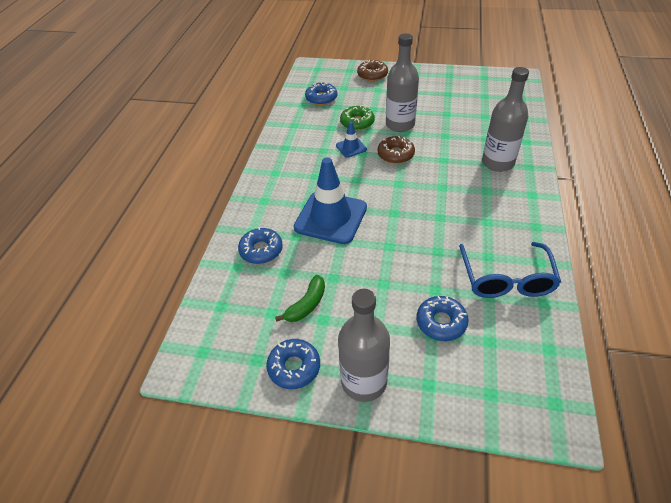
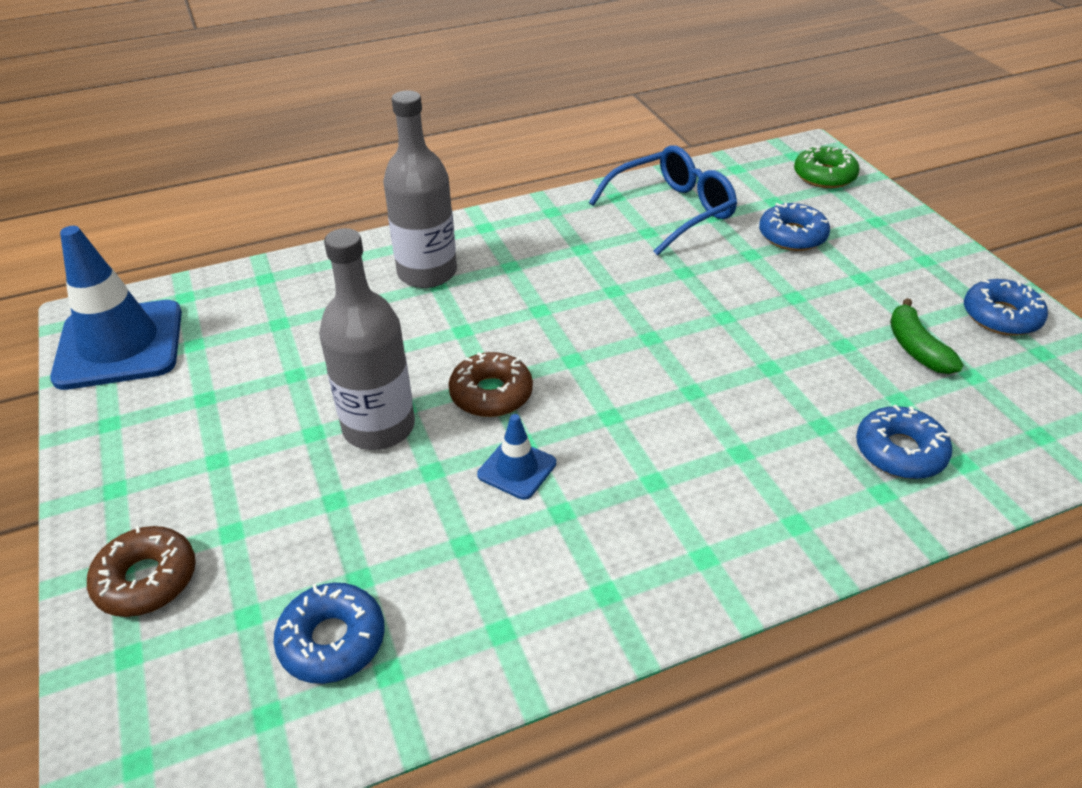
camera: 125 degrees left, 5 degrees down
(306, 305) = (916, 348): green banana -> green banana turned 105 degrees counterclockwise
(331, 217) = (737, 403): blue traffic cone -> blue traffic cone (120, 345)
(357, 122) = (412, 503): green donut -> green donut (824, 176)
(364, 381) = (936, 260): grey bottle -> none

